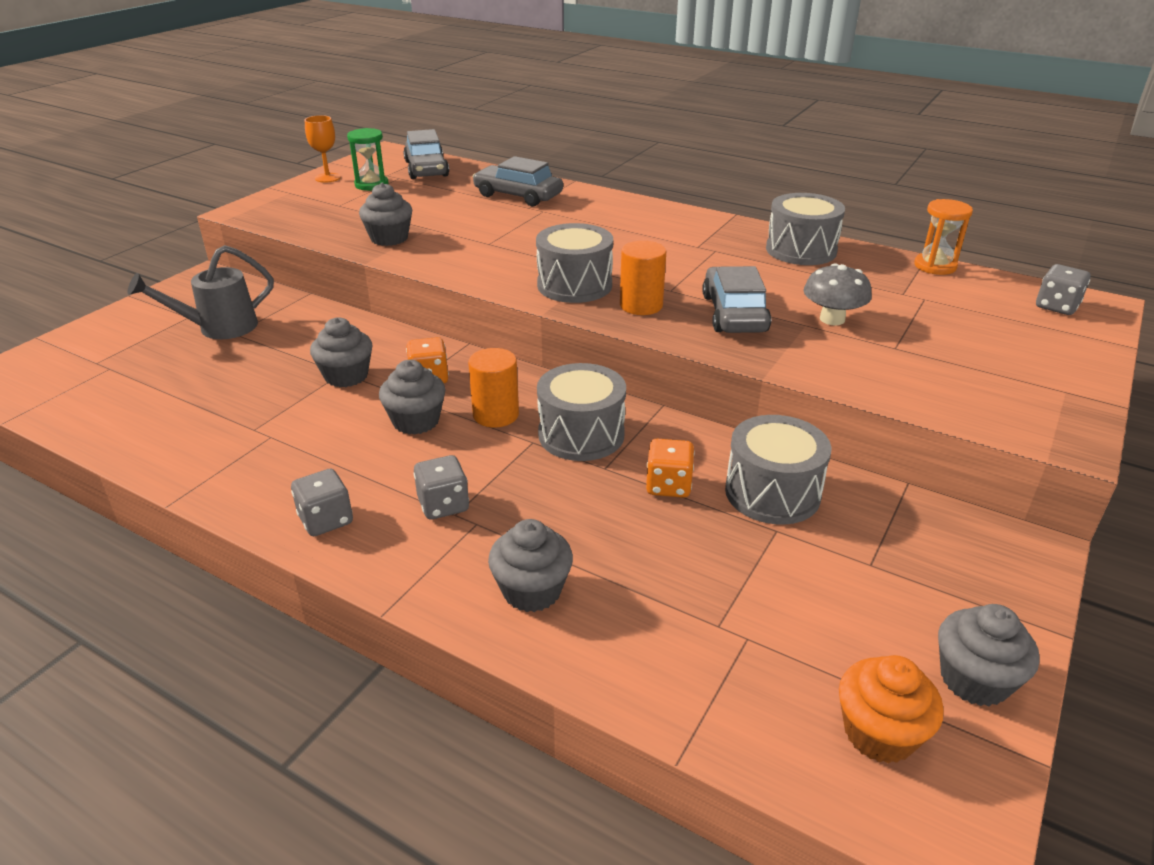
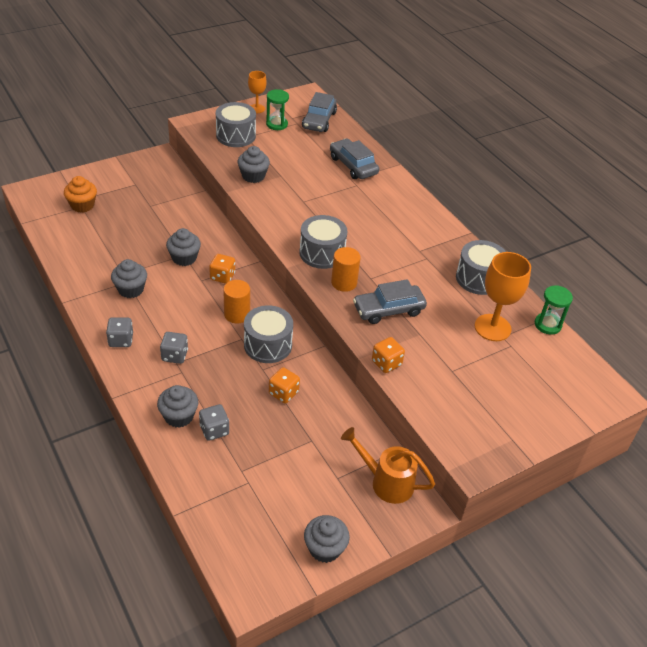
camera: 25 degrees right, 10 degrees up
(219, 328) = (145, 198): grey watering can -> none
(416, 421) = (197, 301): grey cupcake -> grey cupcake (131, 289)
(734, 313) = (388, 310): grey car -> grey car turned 135 degrees counterclockwise
(772, 493) = (329, 420): grey drum -> grey drum (236, 135)
(805, 370) = (386, 363): none -> orange dice
(832, 319) = (438, 337): grey mushroom -> none
(879, 733) = (261, 546): orange cupcake -> orange cupcake (82, 205)
(880, 289) = (492, 327): none -> orange goblet
(935, 266) = (547, 325): orange hourglass -> green hourglass
(940, 537) = (386, 482): none -> orange watering can
(1056, 306) = (585, 385): grey dice -> grey dice (214, 430)

